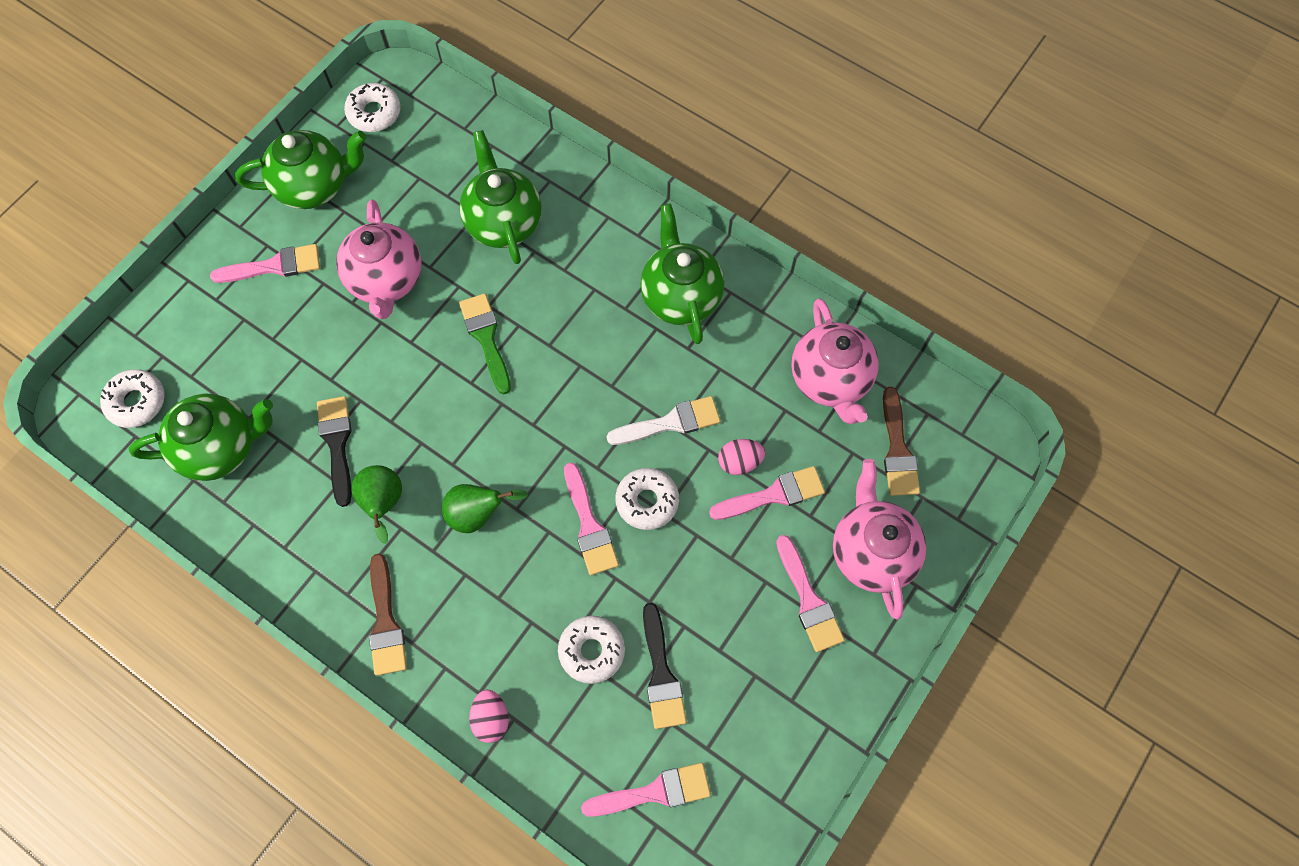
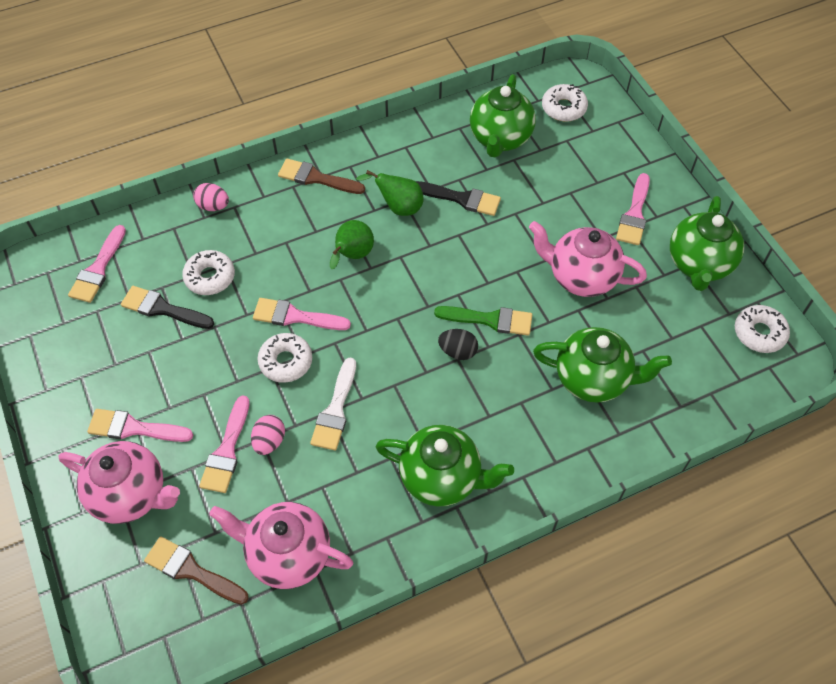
camera: 120 degrees right, 10 degrees down
(540, 349) = (458, 351): none -> black egg

